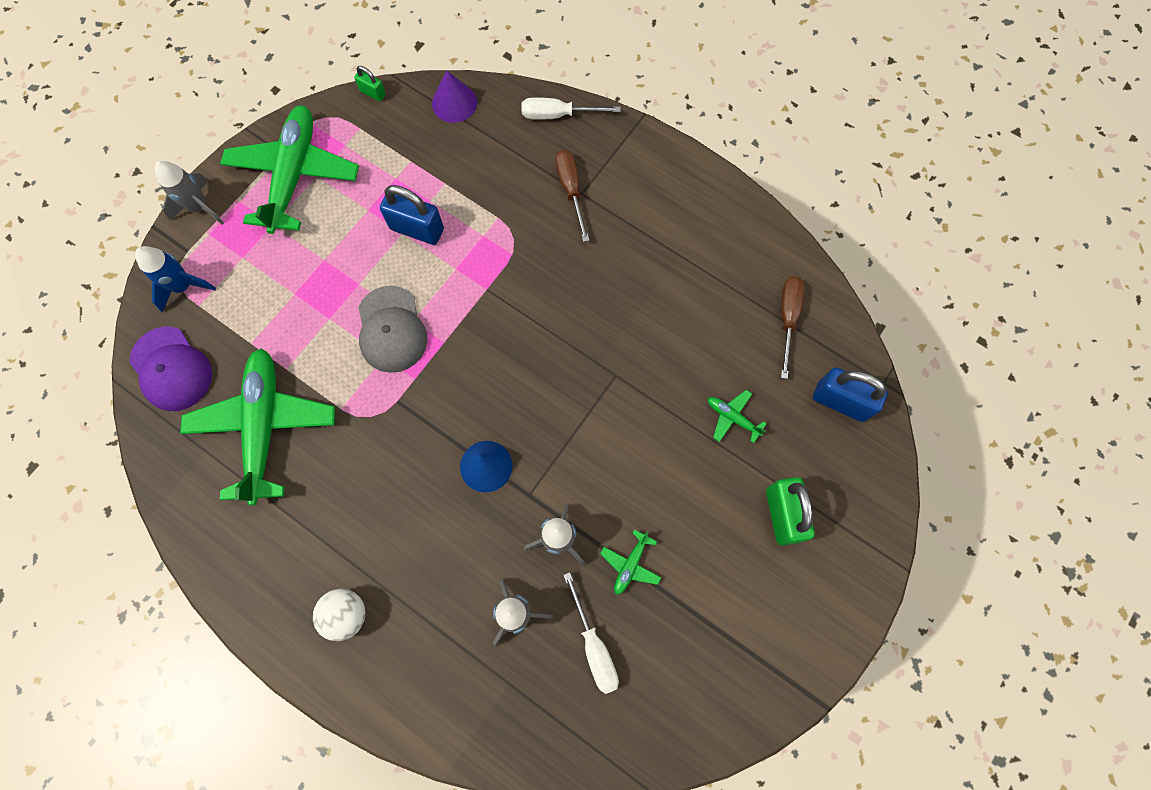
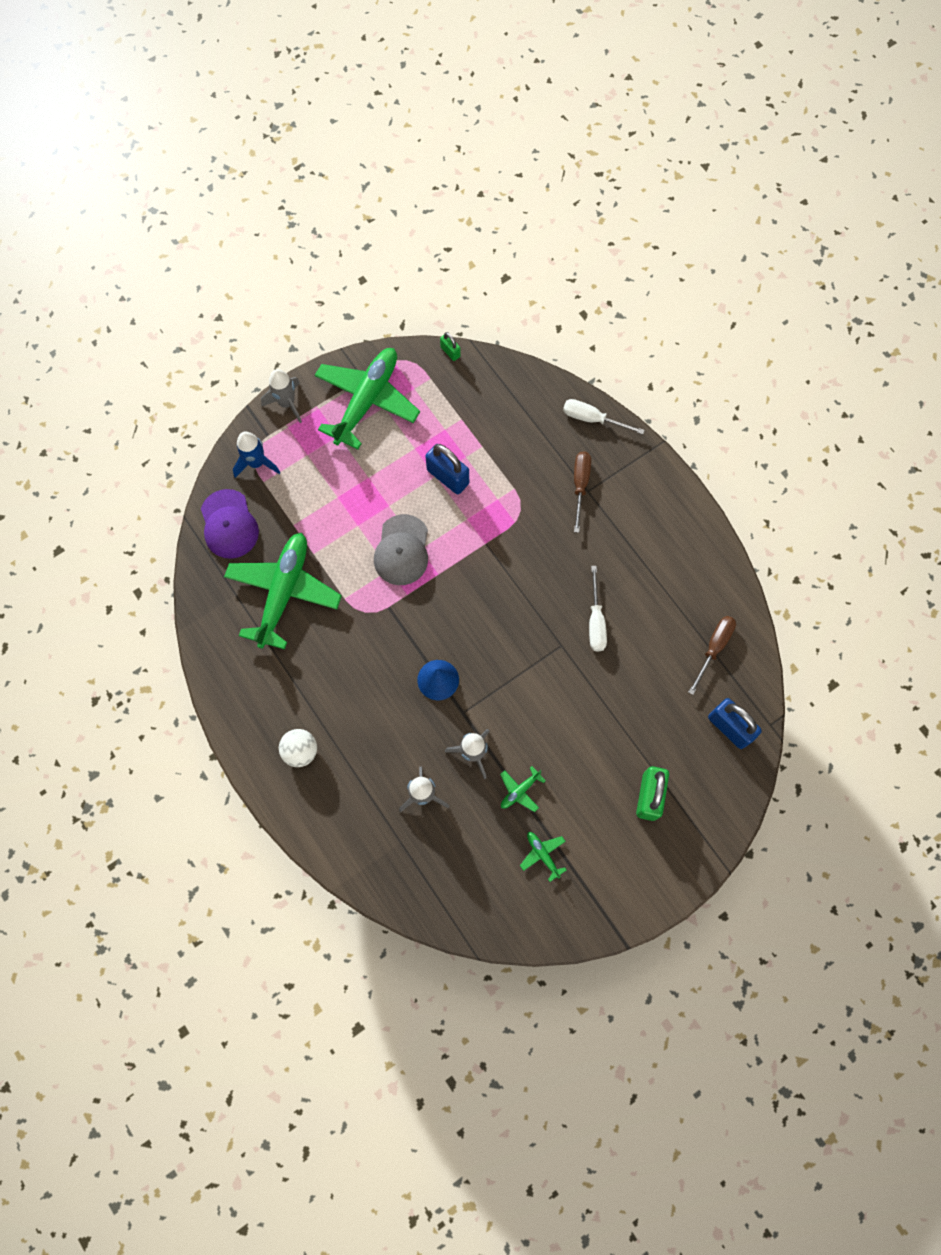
camera: 20 degrees right, 0 degrees up
(454, 103) = (512, 381): purple cone -> none
(594, 646) = (471, 839): white screwdriver -> white screwdriver (596, 621)
(732, 417) = (639, 709): green plane -> green plane (542, 854)

